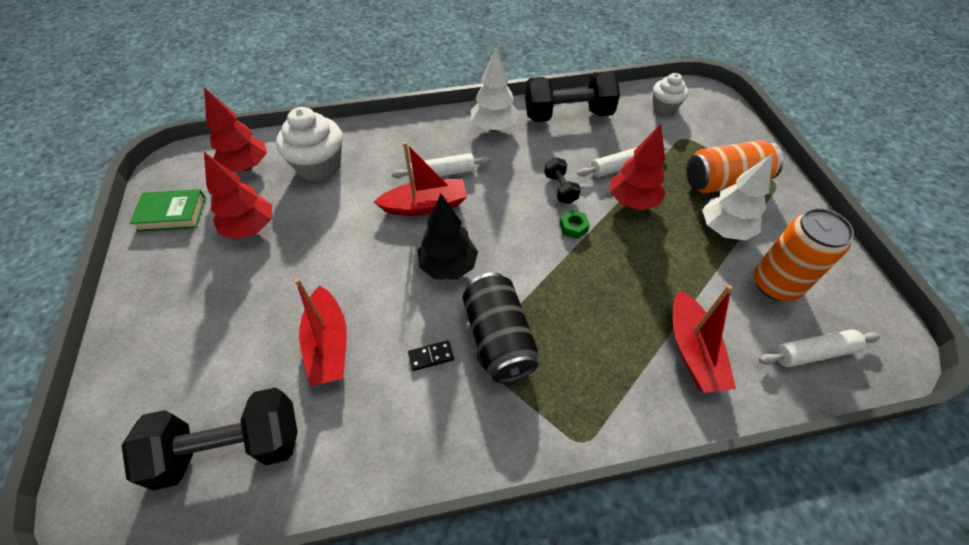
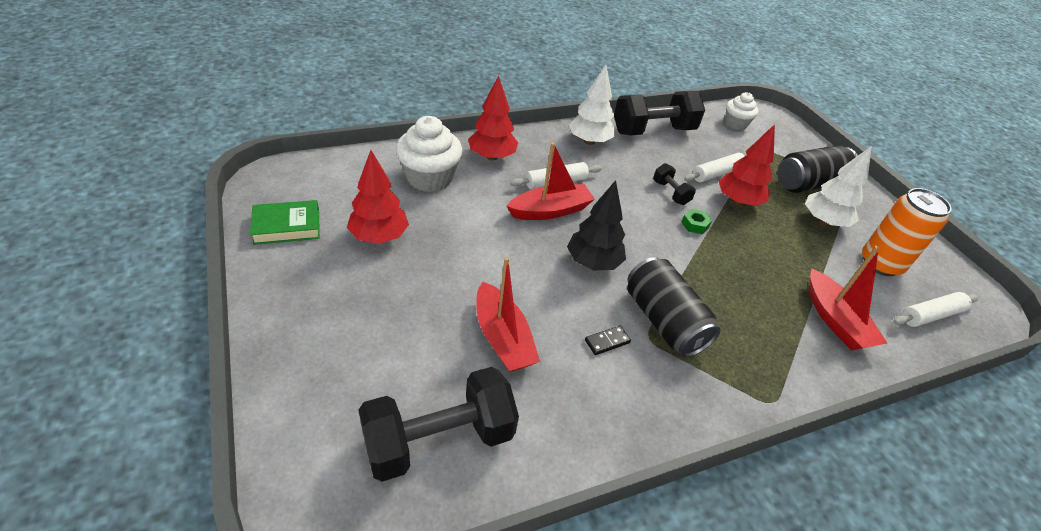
camera: 15 degrees left, 10 degrees down
(246, 166) = (352, 180): red tree -> red tree (492, 156)
(724, 182) = (809, 184): orange can -> black can

